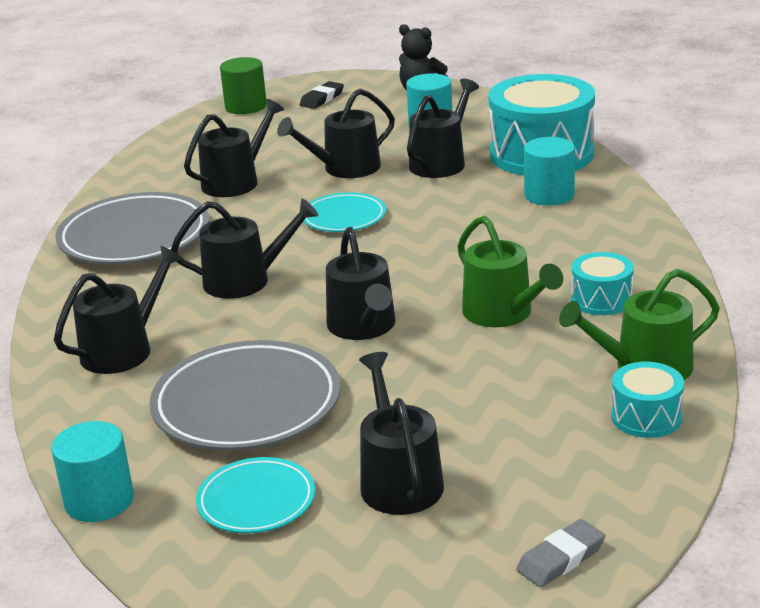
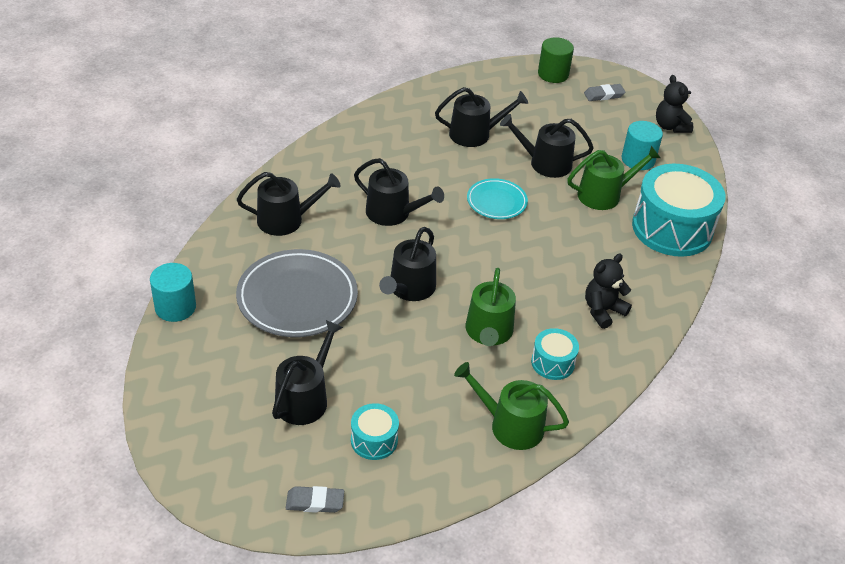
camera: 35 degrees right, 15 degrees up
(134, 237) = (378, 143): grey plate -> none
(256, 501) = (233, 360): turquoise plate -> none
(322, 99) = (604, 95): black eraser -> grey eraser
(441, 162) = (604, 195): black watering can -> green watering can
(549, 195) = (631, 264): turquoise cylinder -> none
(580, 239) = (603, 311): none -> black teddy bear
(646, 417) = (466, 456): turquoise drum -> turquoise drum (374, 440)

